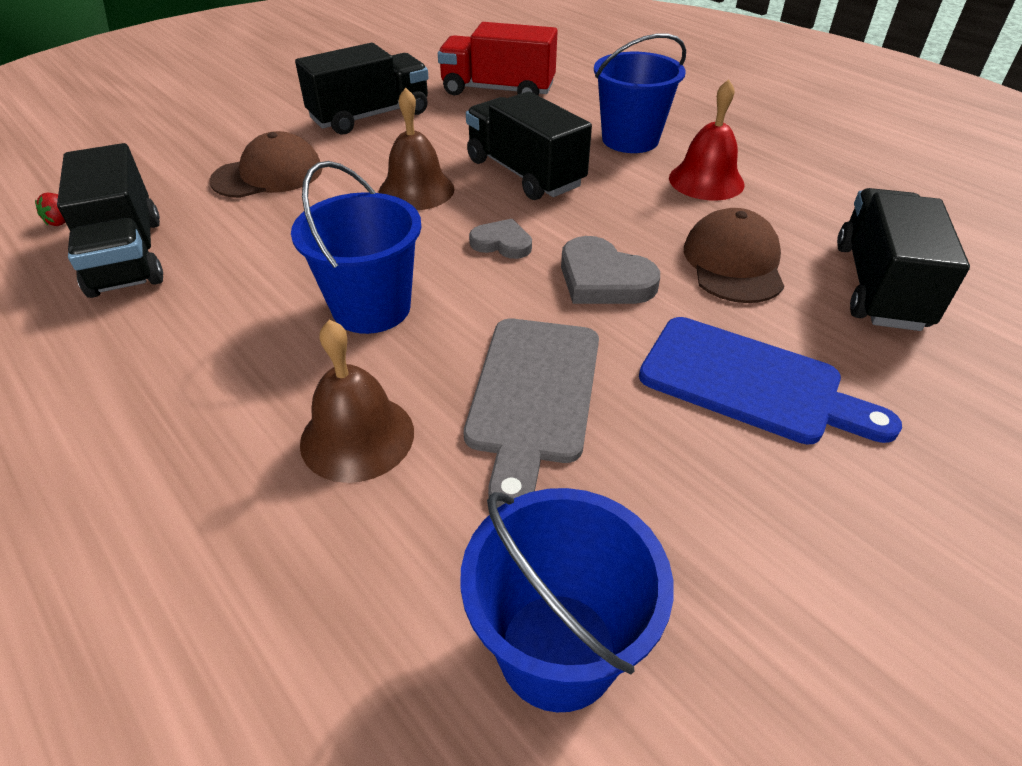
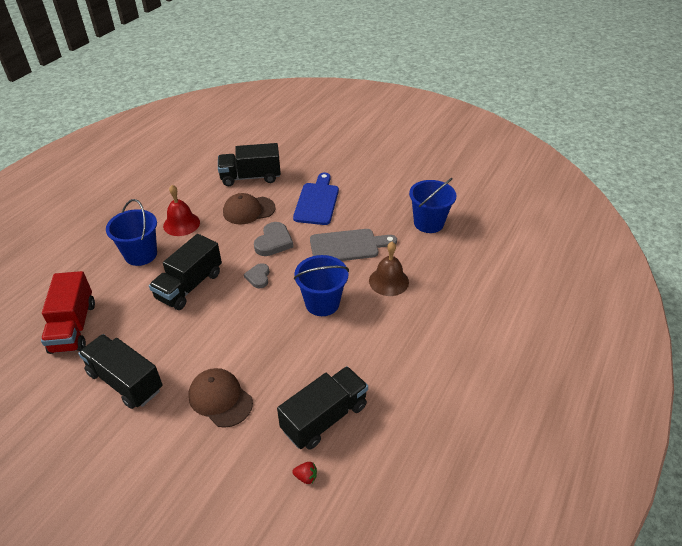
camera: 110 degrees left, 0 degrees up
(416, 190) = (219, 323): brown bell -> none

